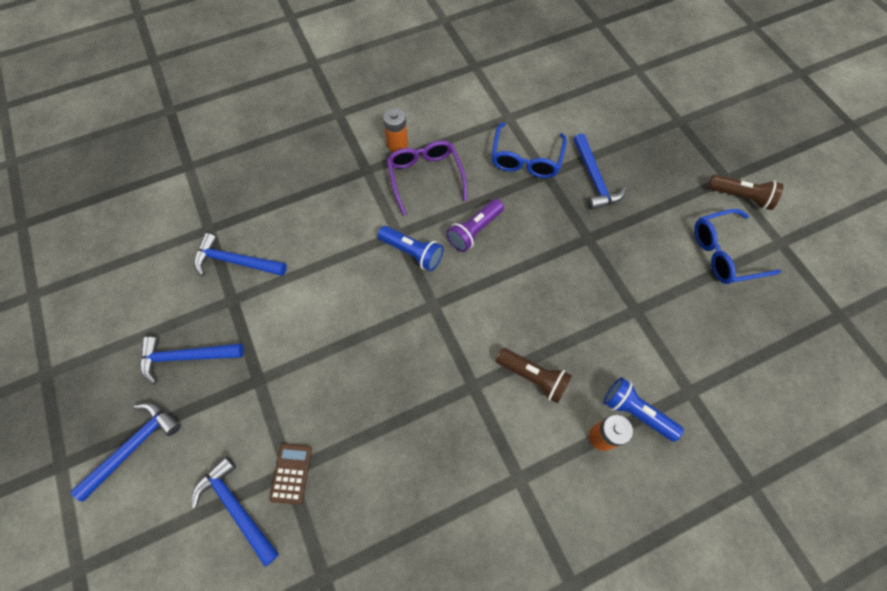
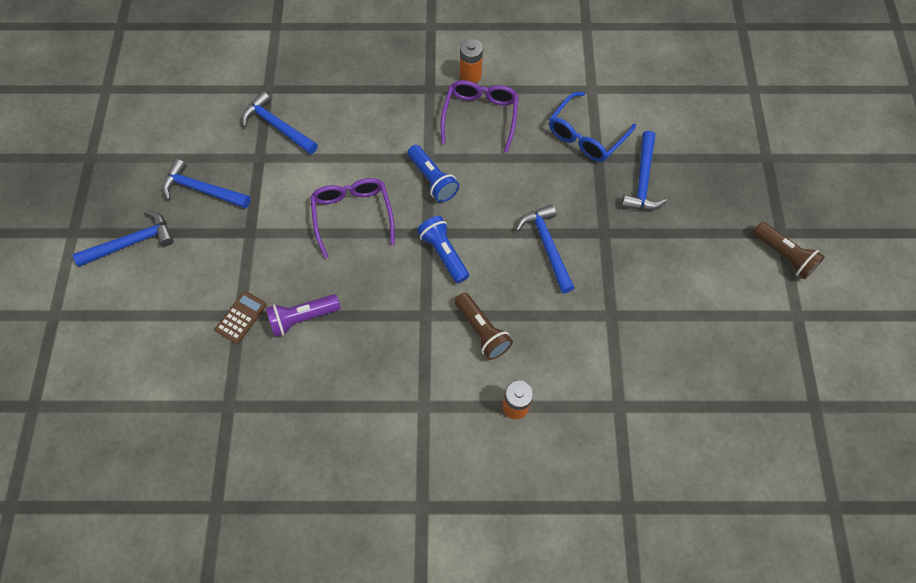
camera: 25 degrees right, 0 degrees up
(236, 508) = (187, 324): blue hammer -> blue hammer (547, 246)
(354, 318) = (352, 215): none -> purple glasses
(474, 231) = (499, 183): purple flashlight -> purple flashlight (302, 318)
(636, 412) = (558, 400): blue flashlight -> blue flashlight (444, 253)
(724, 253) = (731, 301): blue glasses -> none

